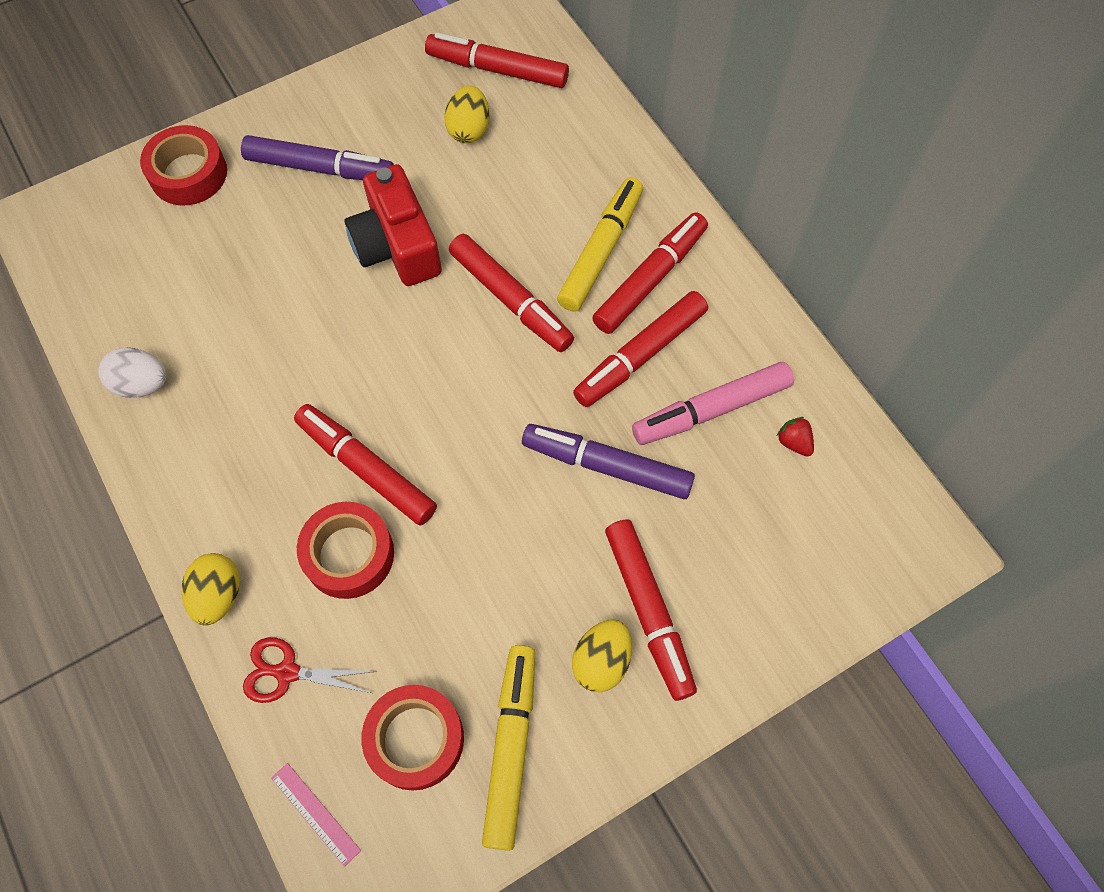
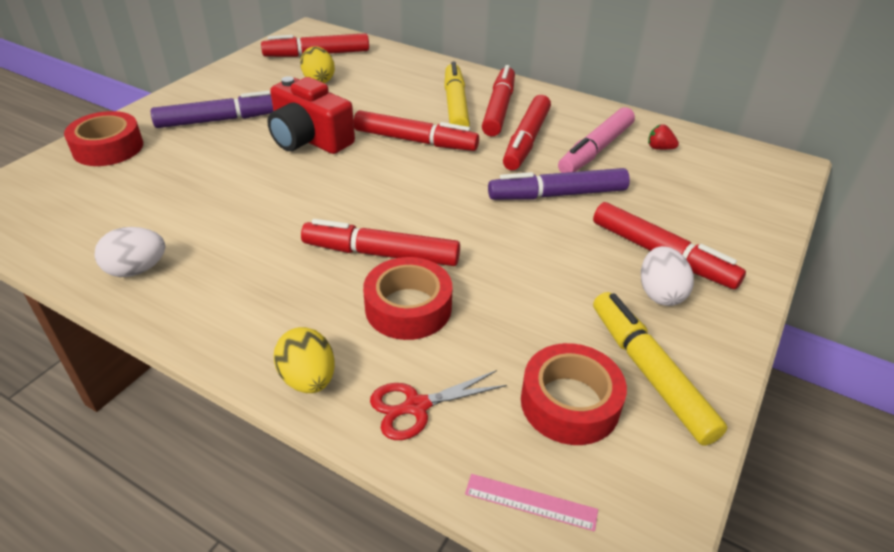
camera: 30 degrees left, 25 degrees down
(601, 661) = (660, 293): yellow egg -> white egg

